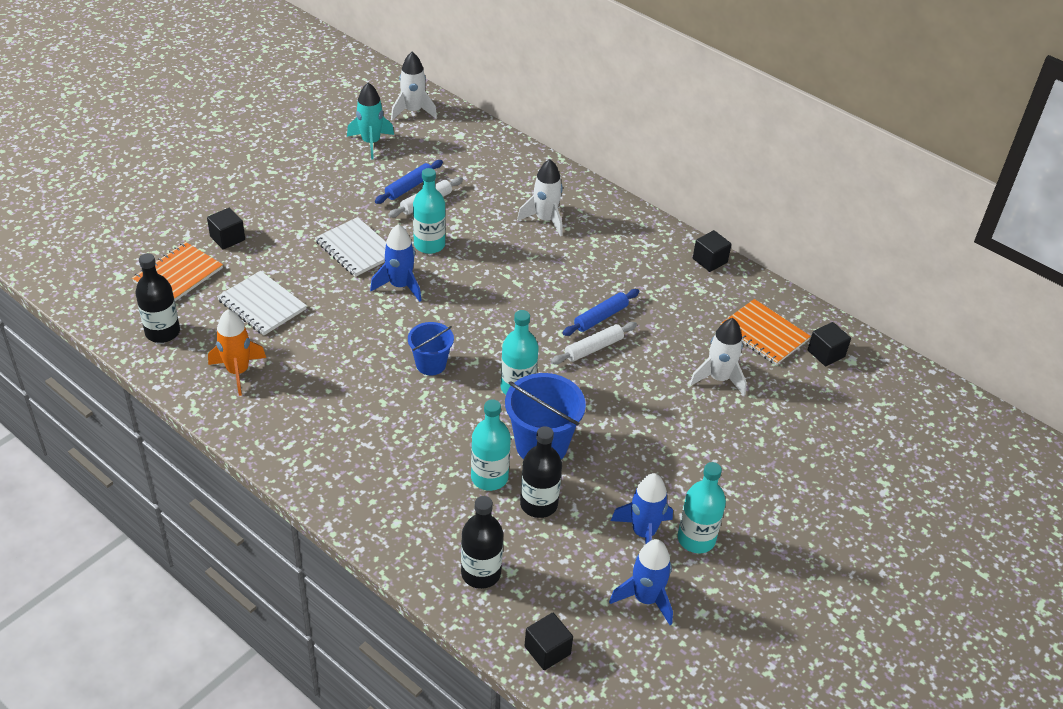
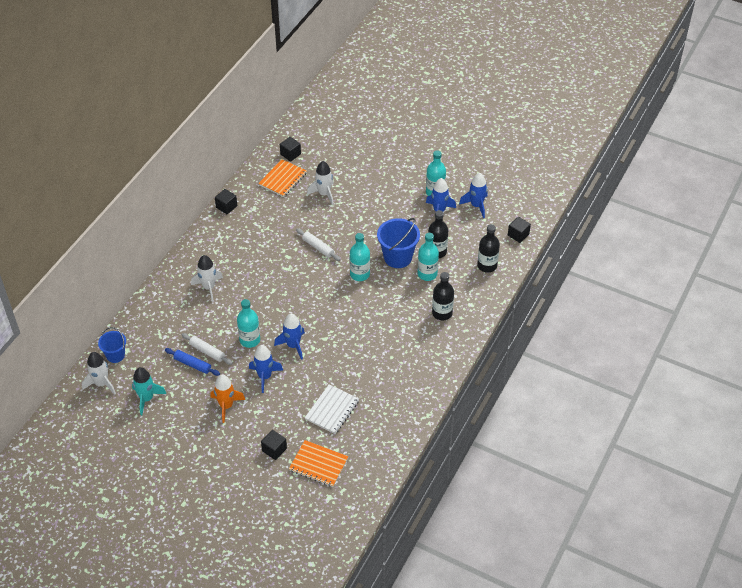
camera: 100 degrees left, 5 degrees up
(162, 332) = (372, 453): black bottle -> black bottle (442, 313)
(238, 372) = (392, 403): orange rocket -> orange rocket (226, 406)
(356, 249) = (264, 376): white notebook -> blue rocket
(431, 364) = (355, 315): blue bucket -> blue bucket (115, 355)
(600, 317) = (291, 248): blue rolling pin -> none

